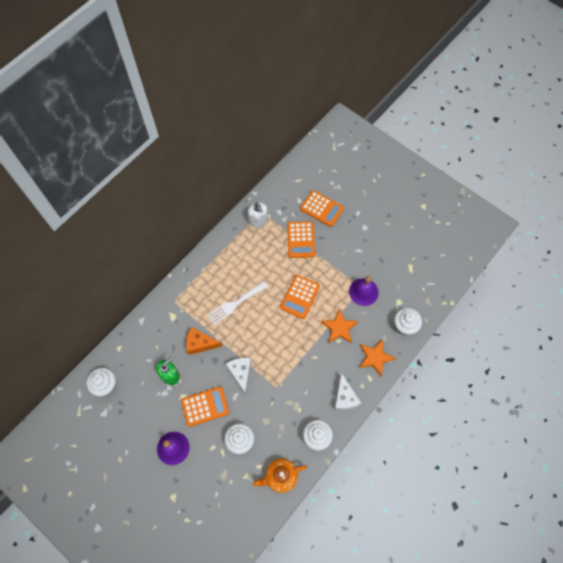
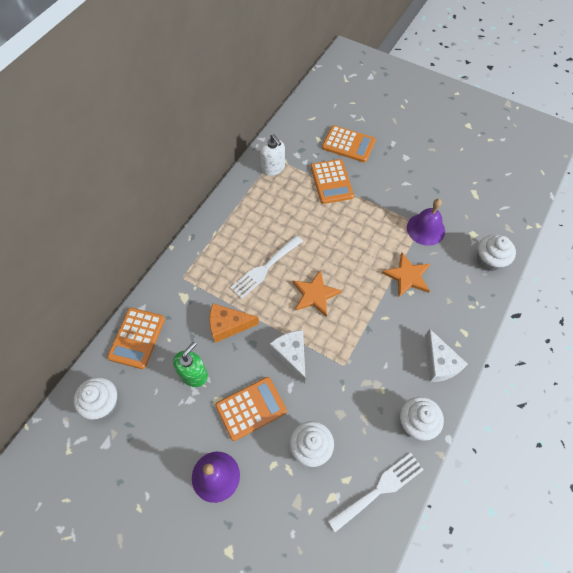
camera: 10 degrees left, 5 degrees down
(280, 476) = (380, 489): orange teapot -> white fork
(300, 297) = (347, 247): orange calculator -> orange calculator (137, 338)
(375, 357) = (464, 305): orange star -> orange star (315, 294)

